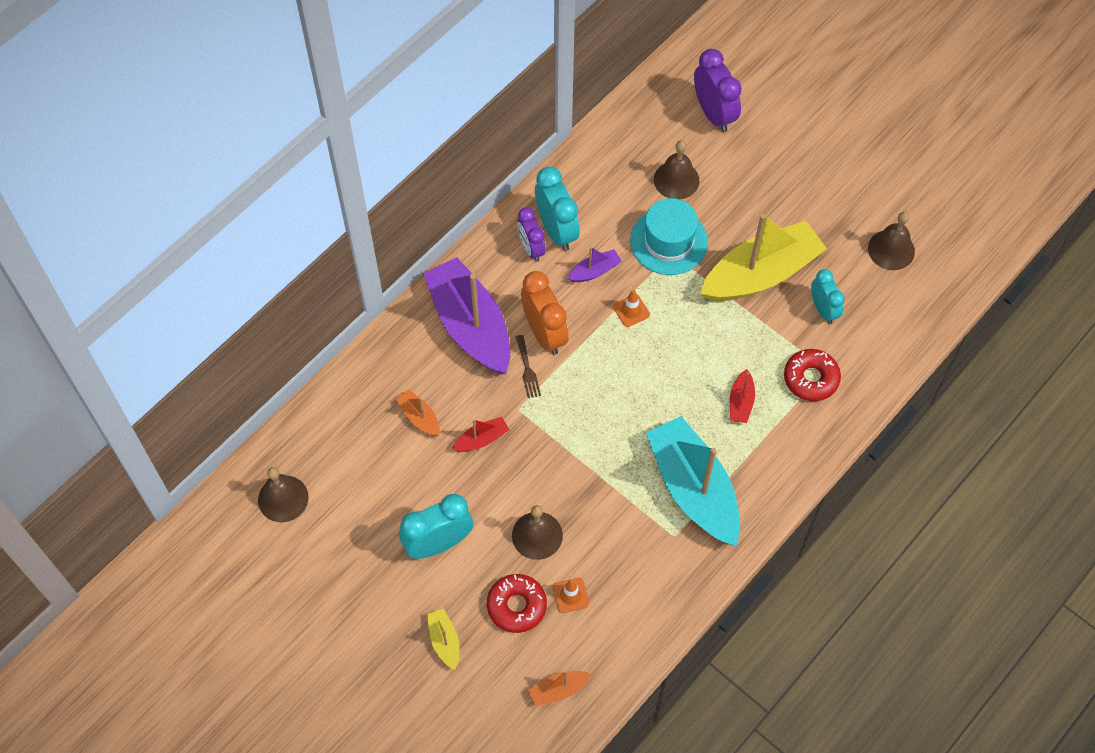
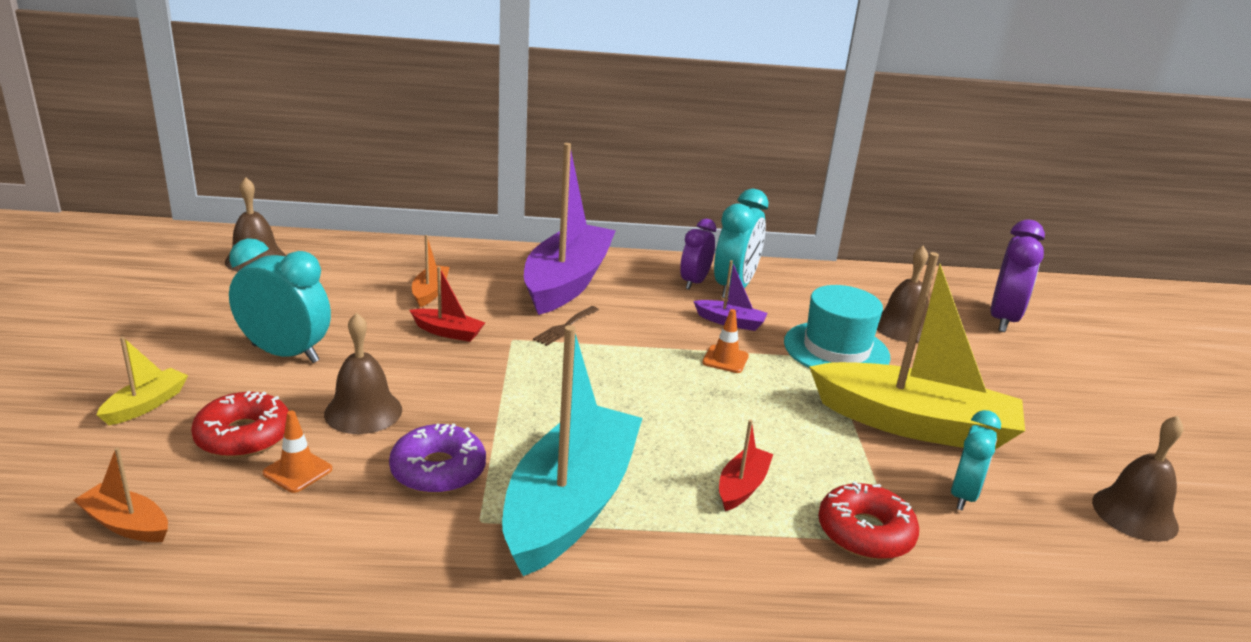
camera: 45 degrees right, 35 degrees down
(544, 333) = (619, 321): orange clock -> none
(620, 530) = (438, 470): none -> purple donut
(741, 402) = (742, 487): red boat -> red boat turned 150 degrees clockwise

